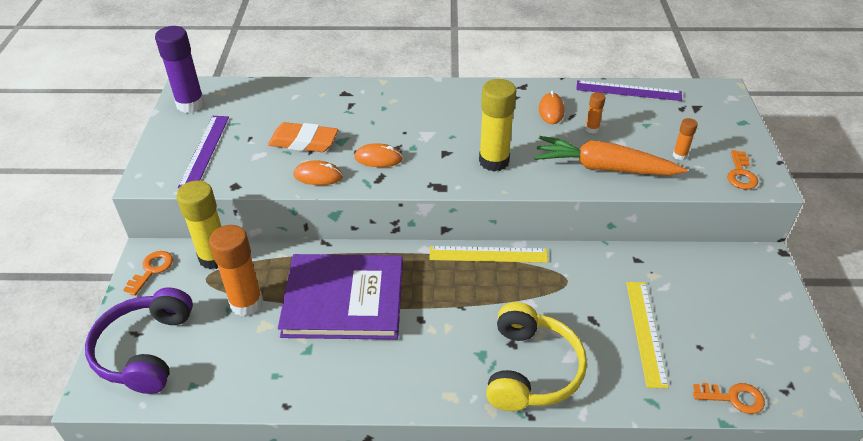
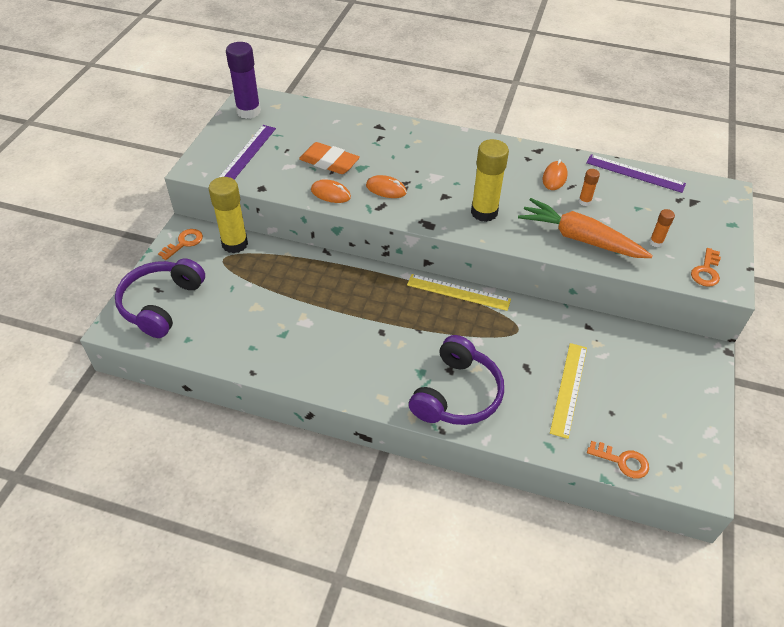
camera: 15 degrees right, 5 degrees up
(246, 303) = (248, 286): orange glue stick -> none
(344, 299) = (325, 301): purple book -> none
(531, 369) = (457, 394): yellow headphones -> purple headphones

